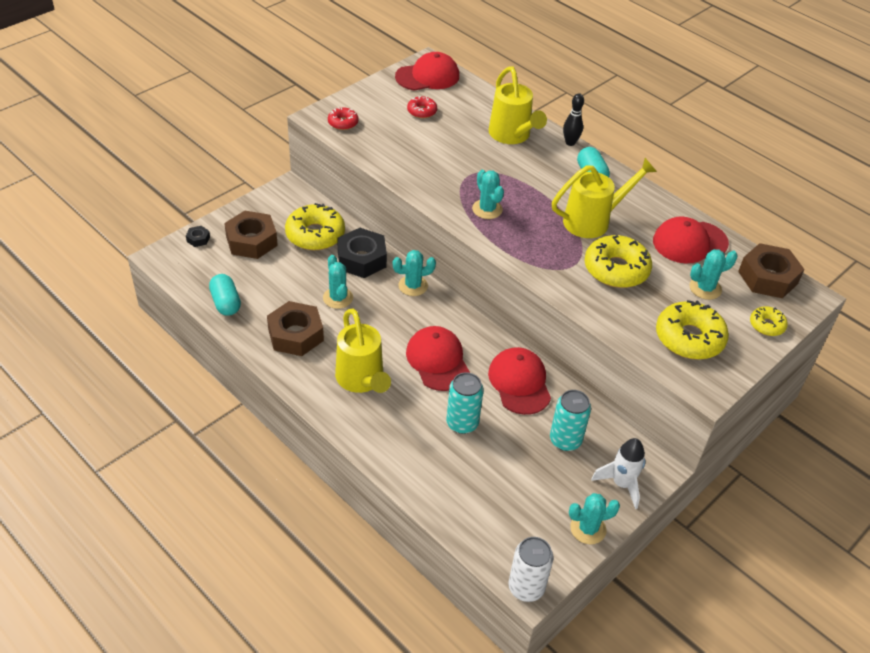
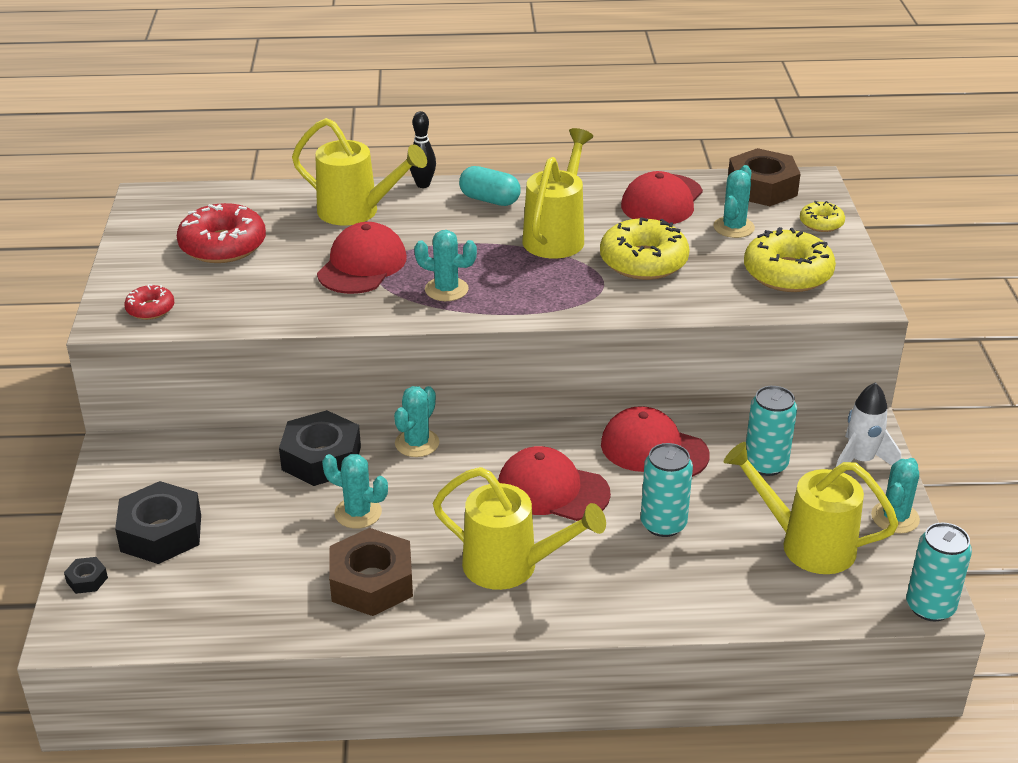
camera: 45 degrees left, 10 degrees down
(226, 303) = (237, 616): turquoise capsule -> none
(251, 241) = (161, 533): brown nut -> black nut
(315, 235) = (228, 473): yellow donut -> none
(422, 111) = (223, 245): red donut -> red donut, size x1.91
(427, 76) = (171, 210): red cap -> red cap (362, 265)
(516, 498) = (807, 545): none -> yellow watering can
(526, 587) = (930, 607): white can -> turquoise can

